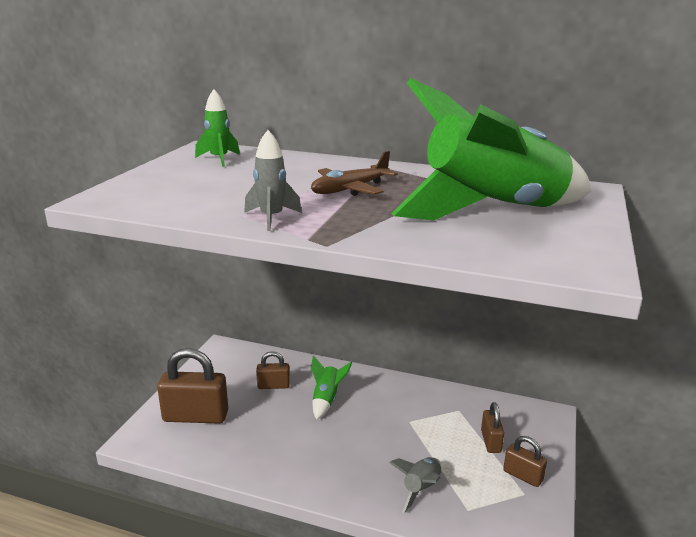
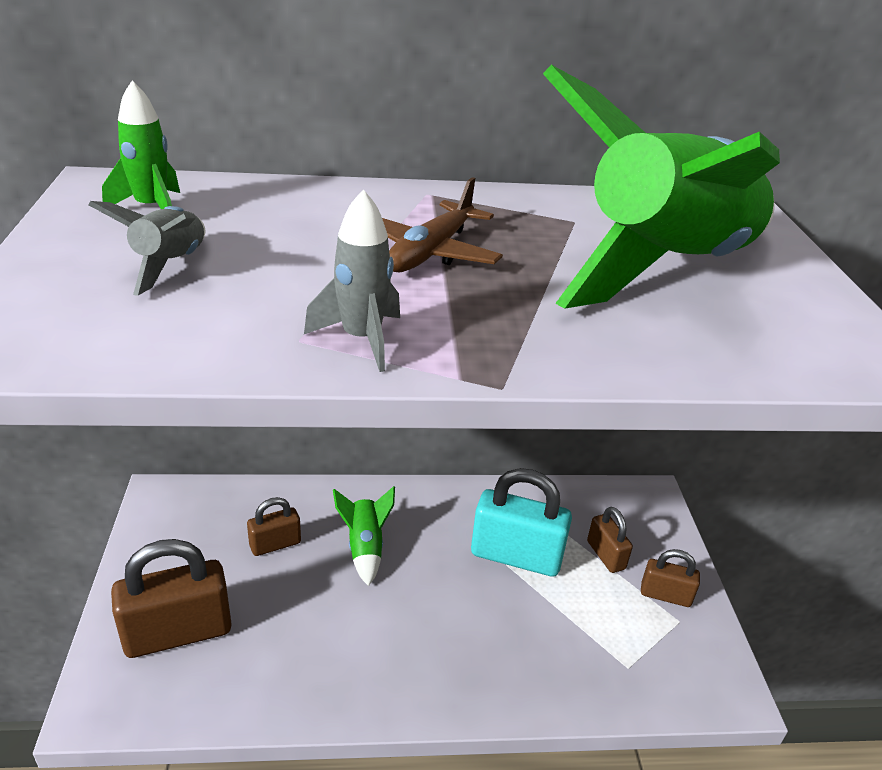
camera: 25 degrees left, 10 degrees up
(421, 489) = (558, 655): grey rocket -> grey rocket (170, 265)
(424, 427) = (516, 556): none -> turquoise padlock

